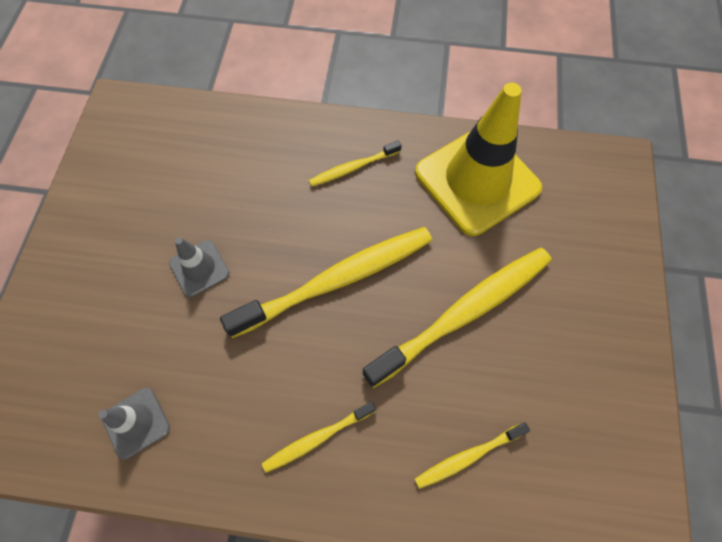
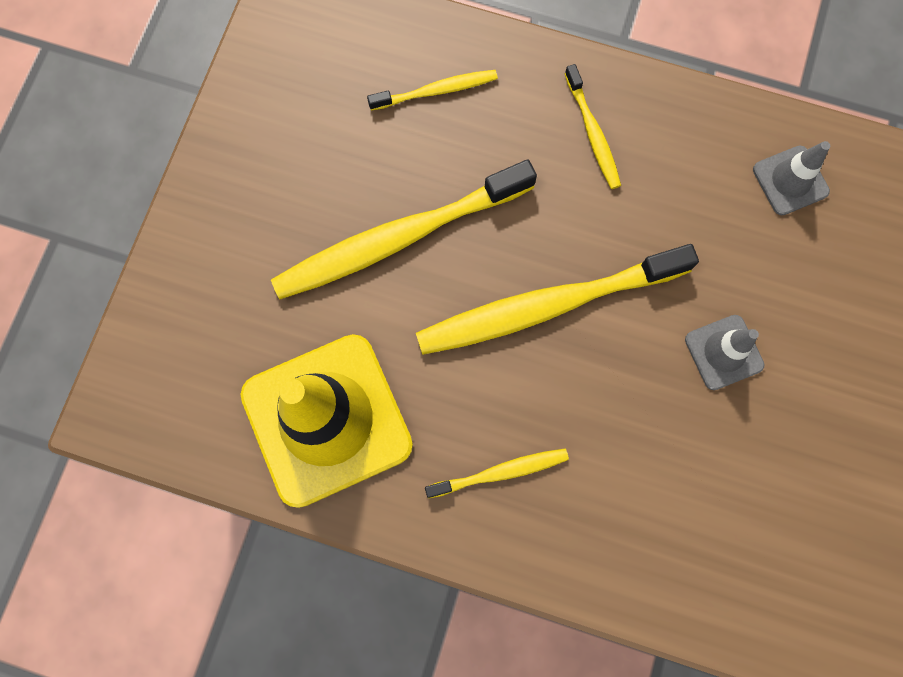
camera: 170 degrees left, 10 degrees up
(317, 438) = (592, 133): yellow toothbrush -> yellow toothbrush turned 90 degrees clockwise

